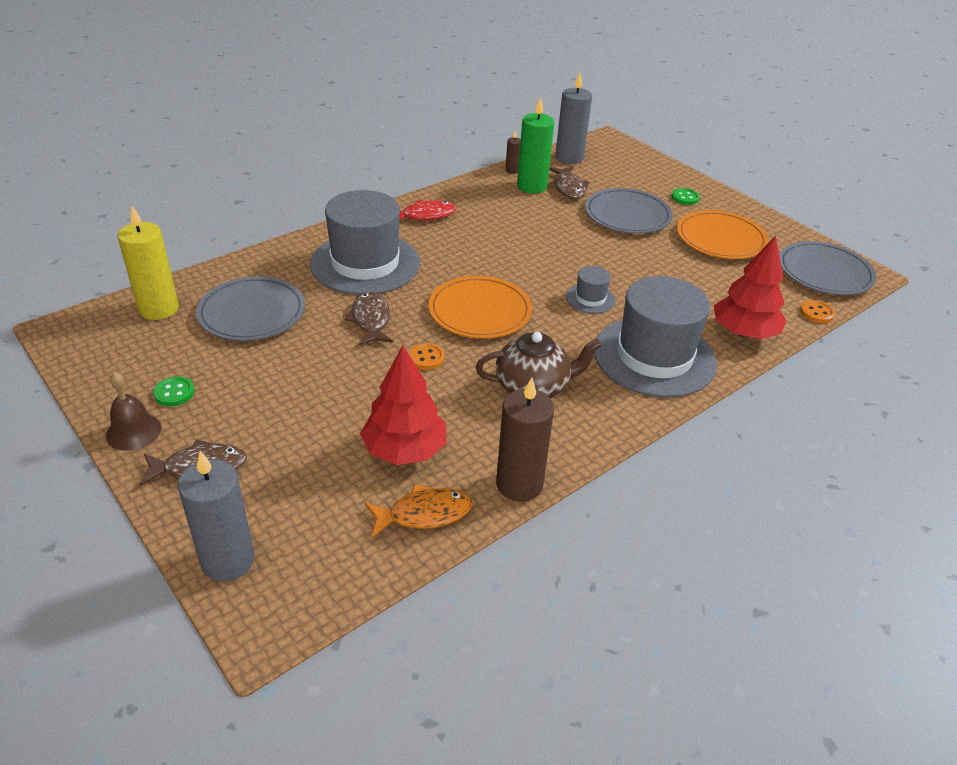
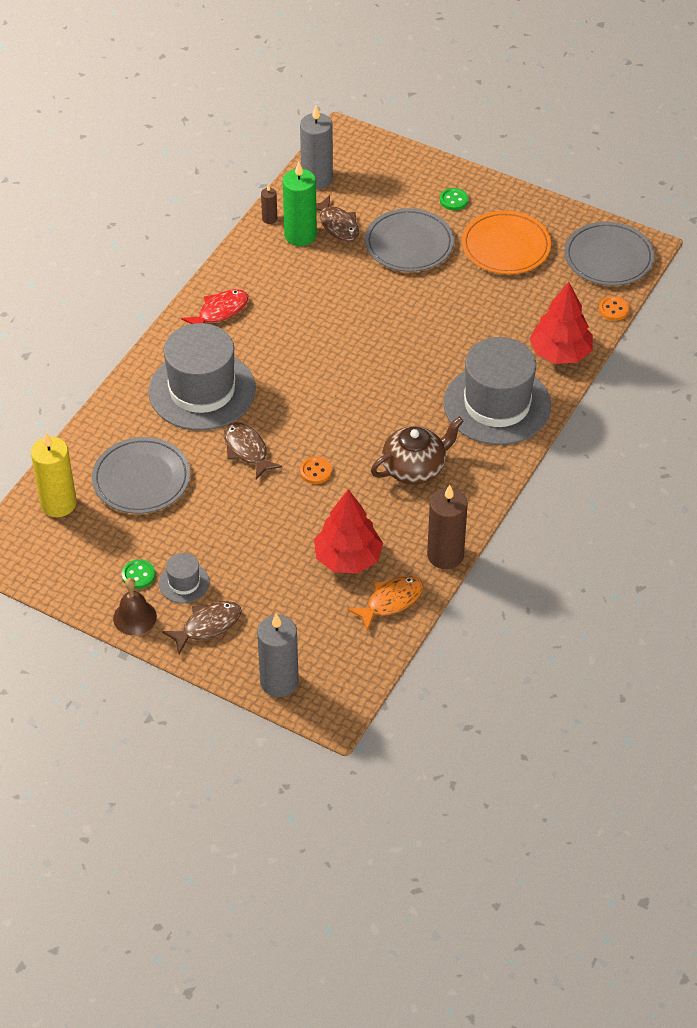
camera: 20 degrees left, 10 degrees up
(480, 311) = (333, 408): orange plate -> none
(590, 298) = (419, 360): grey hat -> grey hat (184, 583)

